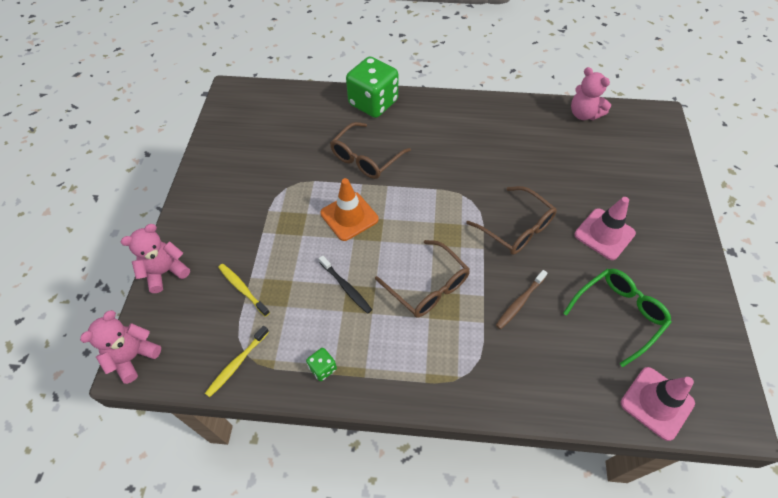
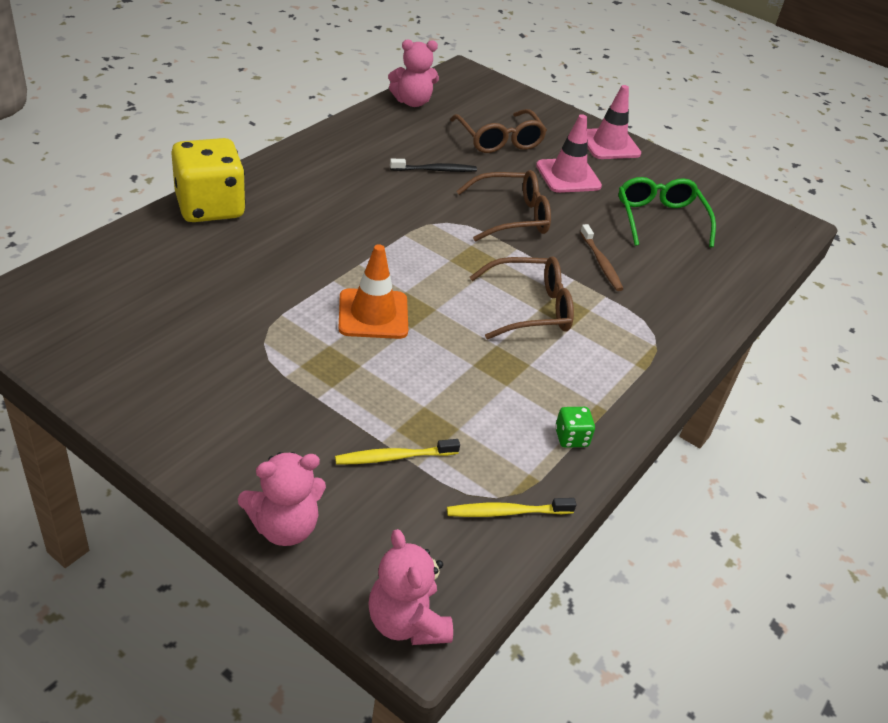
camera: 65 degrees left, 15 degrees down
(165, 272) = (284, 527): pink teddy bear -> pink teddy bear turned 105 degrees counterclockwise
(237, 364) = (506, 512): yellow toothbrush -> yellow toothbrush turned 105 degrees clockwise
(346, 287) = (476, 367): black toothbrush -> black toothbrush (435, 170)
(365, 158) = (296, 258): brown glasses -> brown glasses (499, 140)
(373, 103) = (210, 207): green dice -> yellow dice
(656, 403) = (757, 251): pink traffic cone -> pink traffic cone (609, 144)

